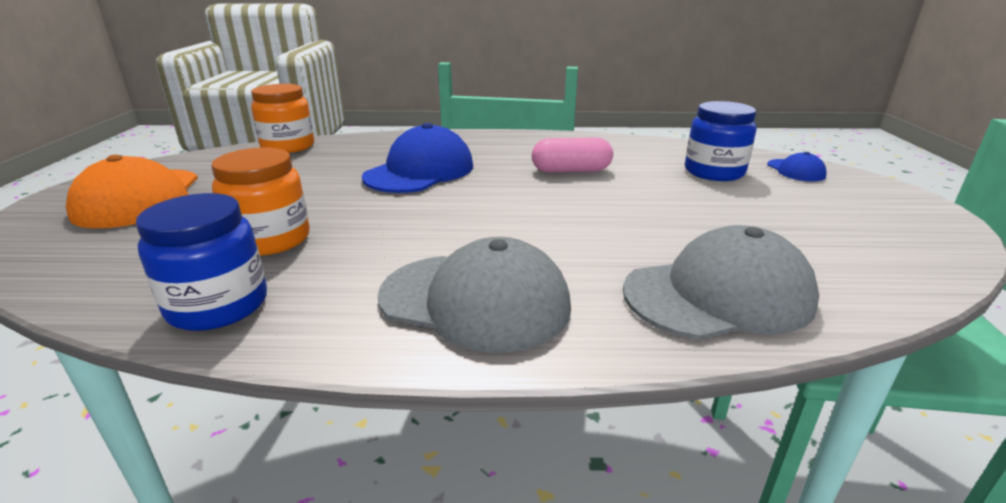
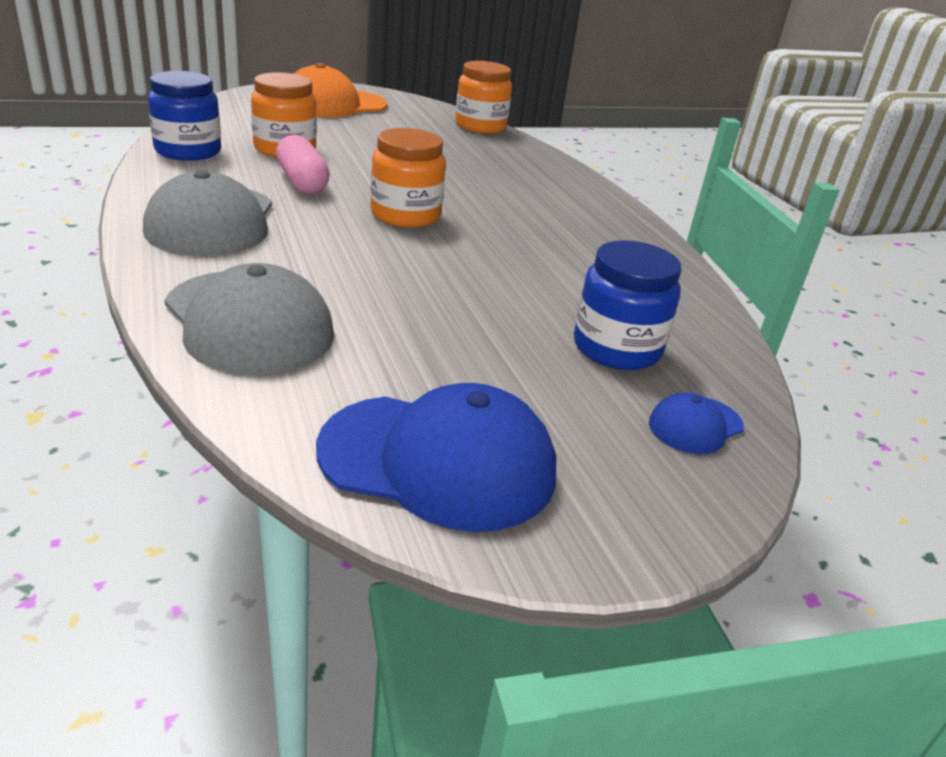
camera: 65 degrees right, 5 degrees up
(420, 171) = (463, 181): blue cap -> blue cap (438, 461)
(488, 202) = (405, 215): none -> orange jar
(571, 171) = (532, 252): pink capsule -> pink capsule (302, 182)

